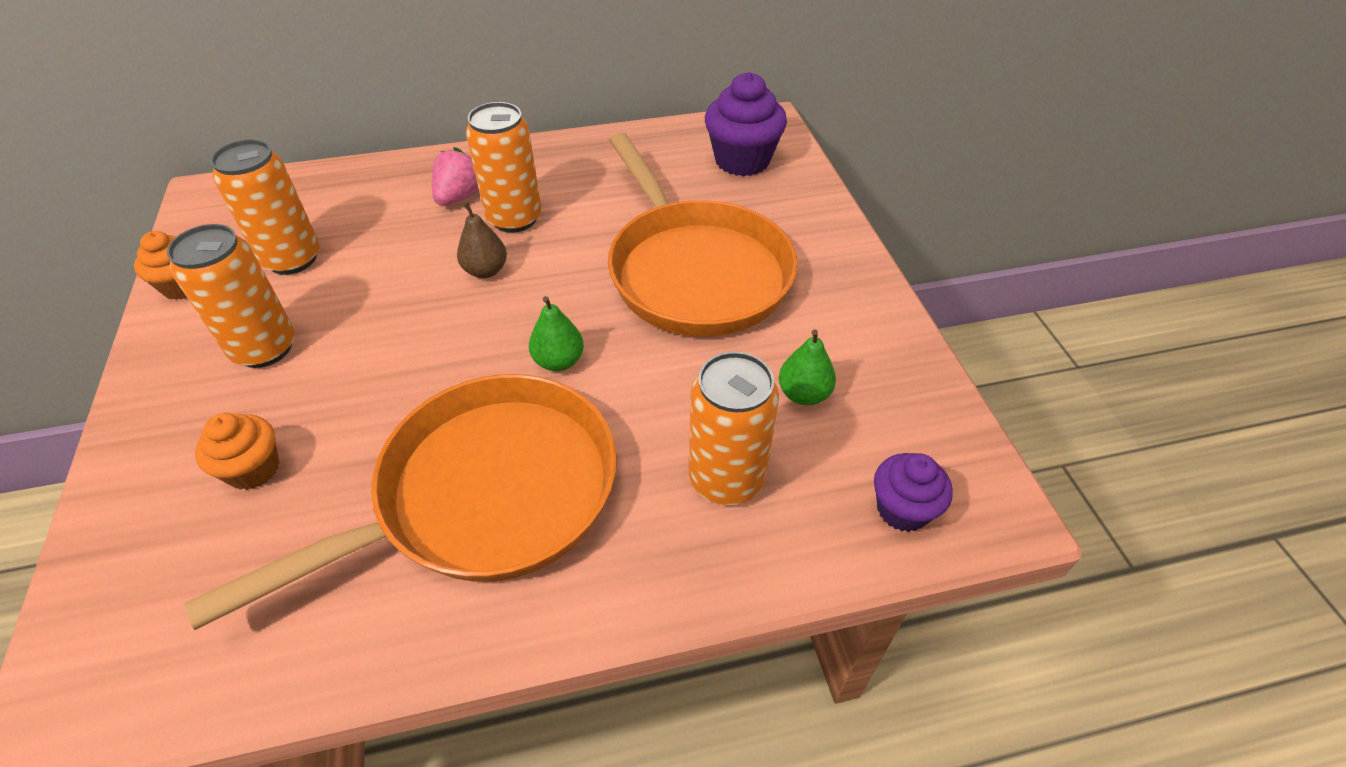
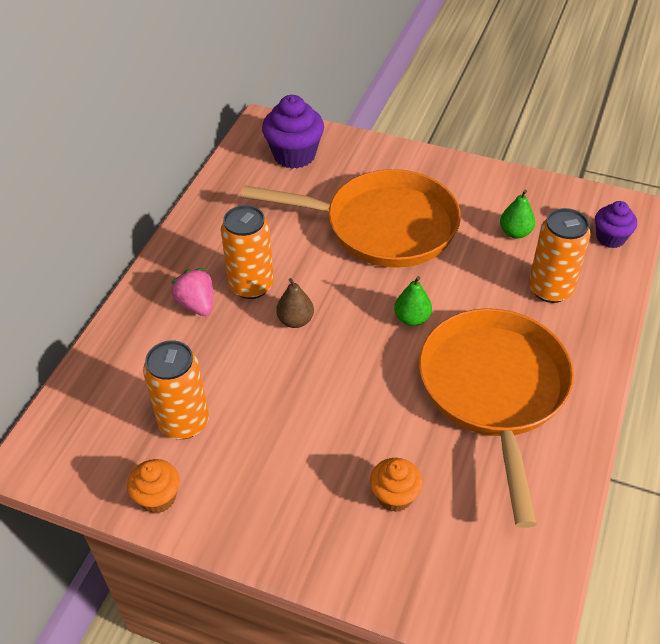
camera: 55 degrees left, 0 degrees up
(264, 348) = (277, 463): orange can -> none

